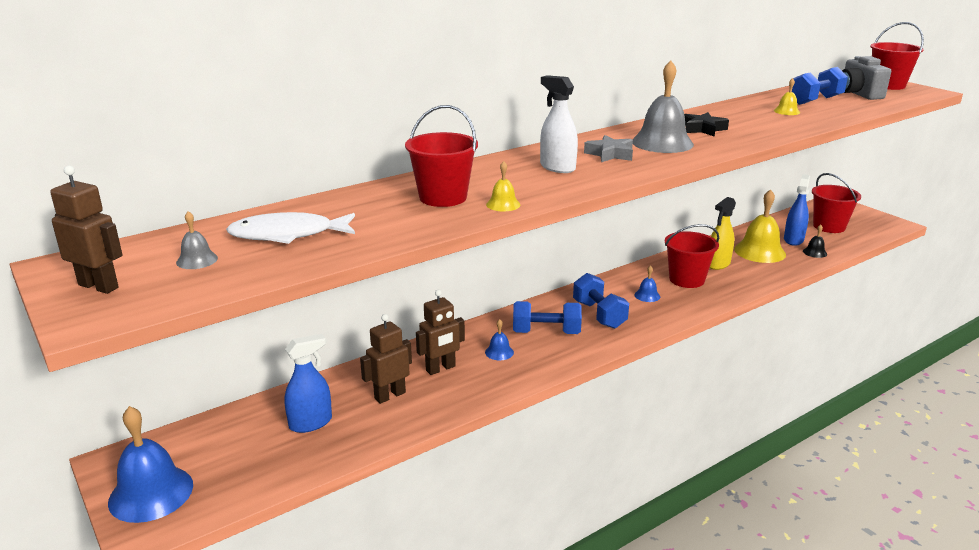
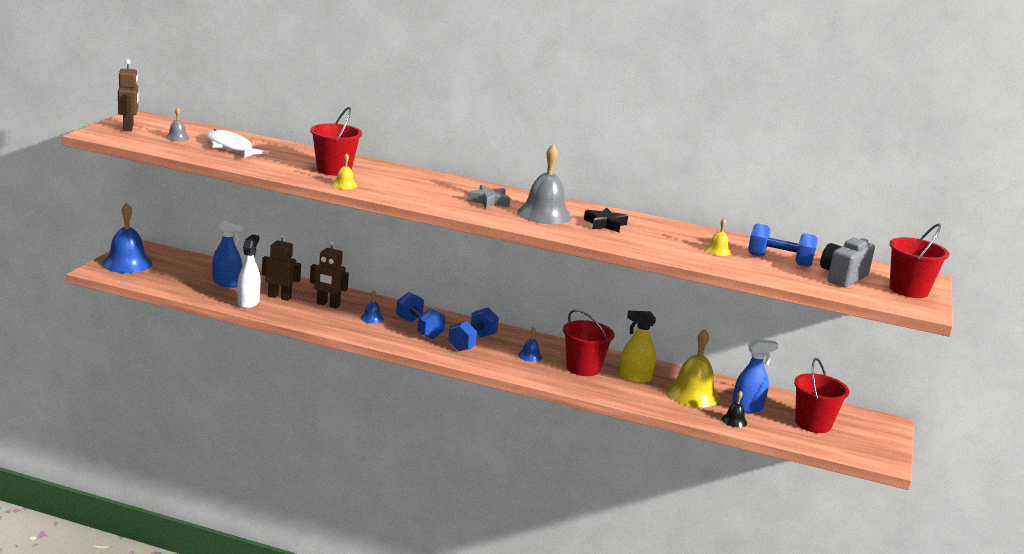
camera: 50 degrees right, 5 degrees down
(557, 167) = (435, 190): white spray bottle -> white spray bottle (248, 302)

